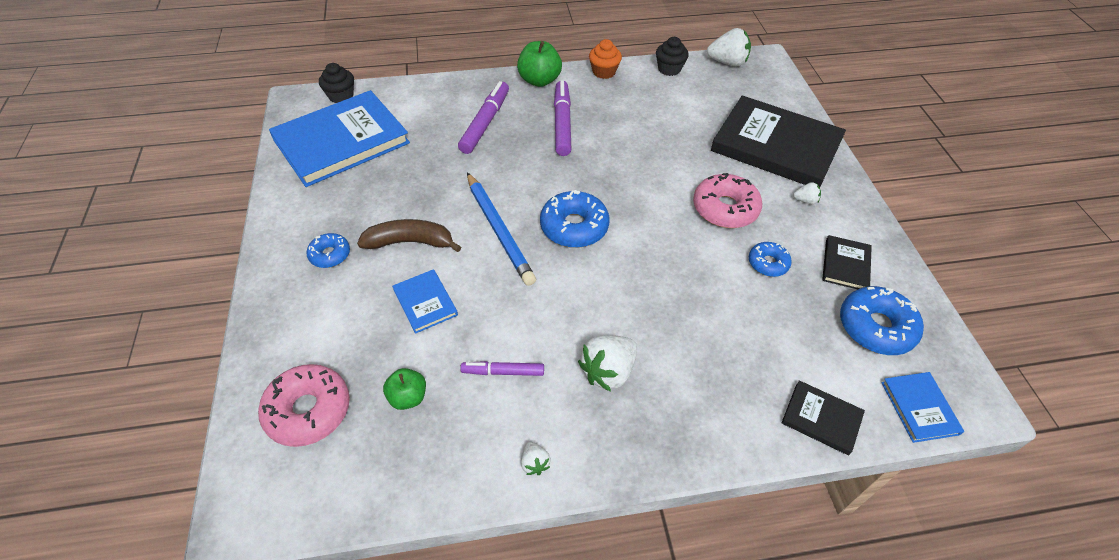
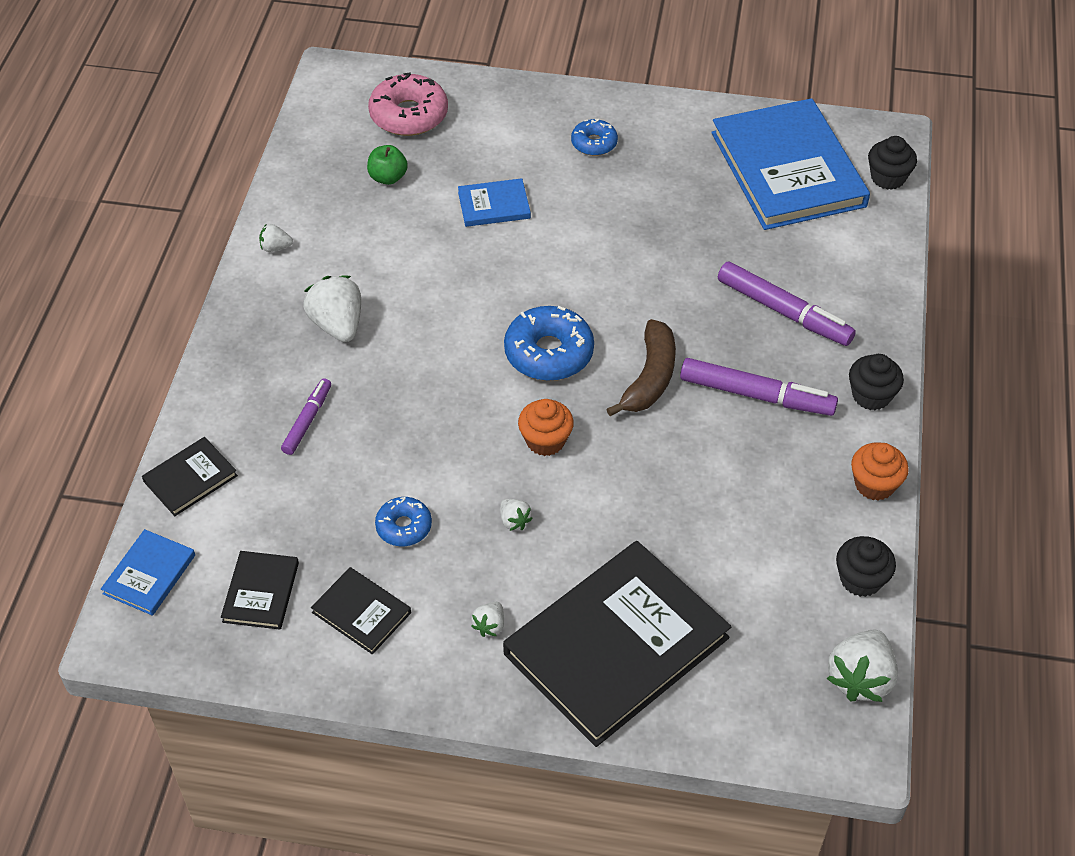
camera: 110 degrees right, 0 degrees up
(410, 242) = (585, 206): brown banana -> brown banana (650, 378)
(498, 231) = (571, 283): blue pencil -> none
(503, 372) = (380, 246): purple marker -> purple marker (307, 420)
(539, 80) = (871, 395): green apple -> black cupcake
(652, 209) = (545, 440): none -> orange cupcake
(725, 209) = (514, 521): pink donut -> white strawberry
(876, 327) = (261, 592): blue donut -> black book
(919, 408) = (149, 574): blue book -> blue book turned 75 degrees counterclockwise

